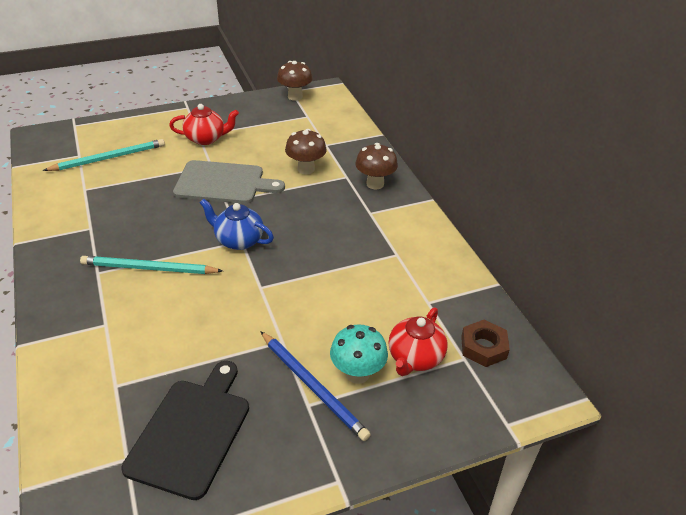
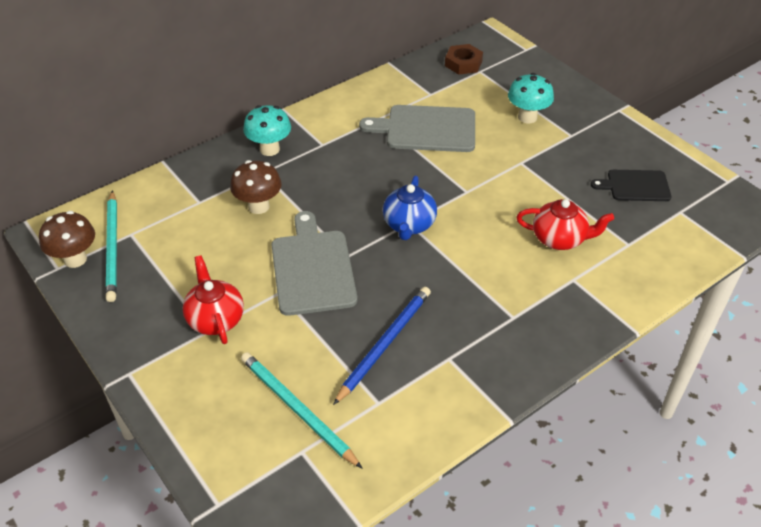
camera: 105 degrees left, 5 degrees up
(149, 268) = (485, 278): turquoise pencil -> turquoise pencil (112, 248)
(191, 432) = (635, 186): black cutting board -> black cutting board, size x0.62
(313, 386) = (554, 136): blue pencil -> blue pencil (385, 344)
(367, 283) = (426, 129): none -> grey cutting board
(375, 184) = (269, 149): brown mushroom -> turquoise mushroom
(415, 358) = (494, 93): red teapot -> red teapot (559, 239)

